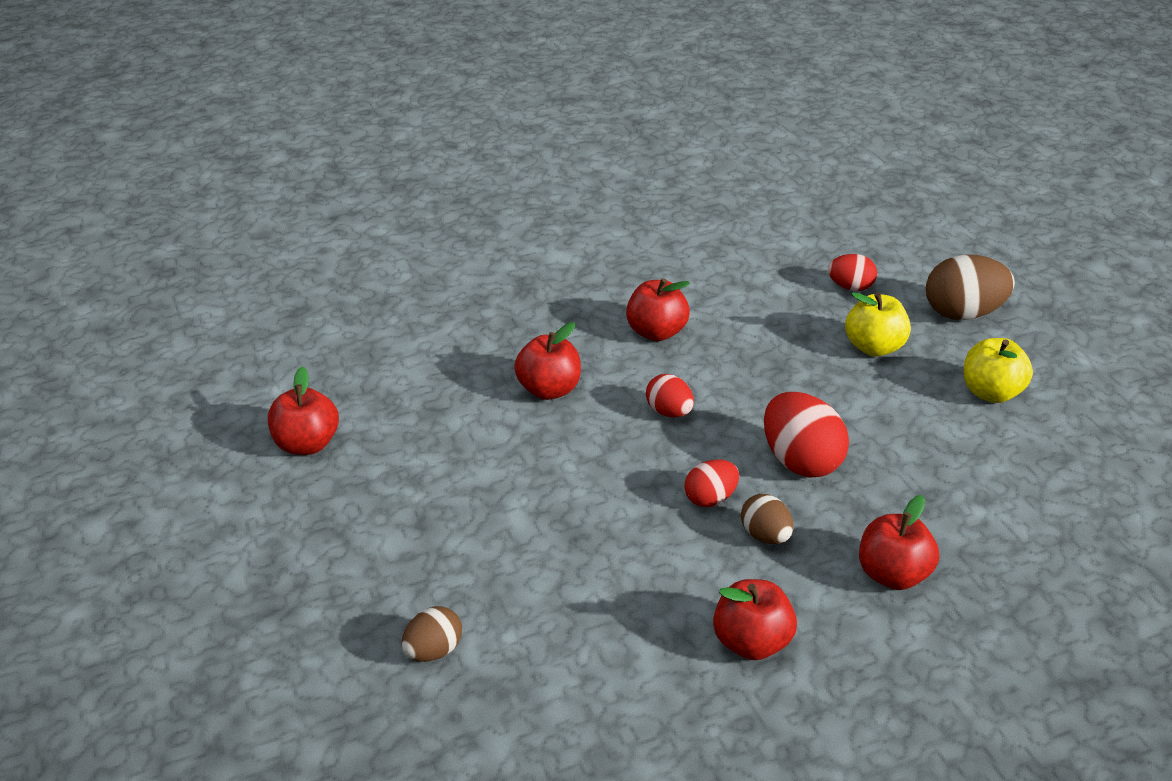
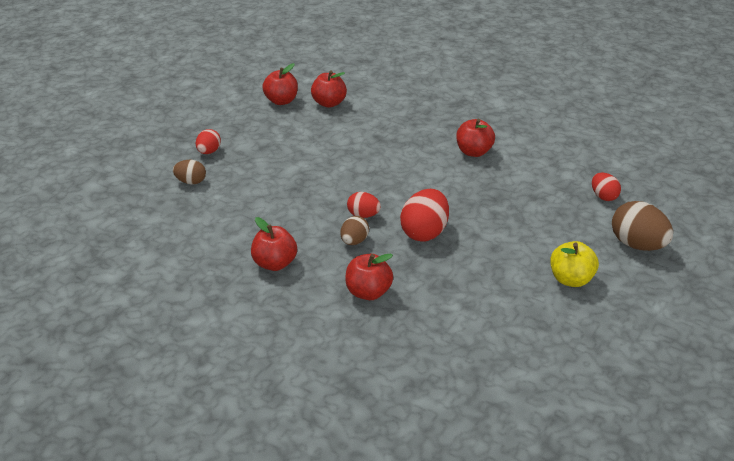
camera: 55 degrees right, 0 degrees up
(549, 390) = (389, 141): red apple -> red apple (329, 103)
(669, 412) = (414, 179): red egg -> red egg (209, 152)
(874, 347) = (556, 223): yellow apple -> none

